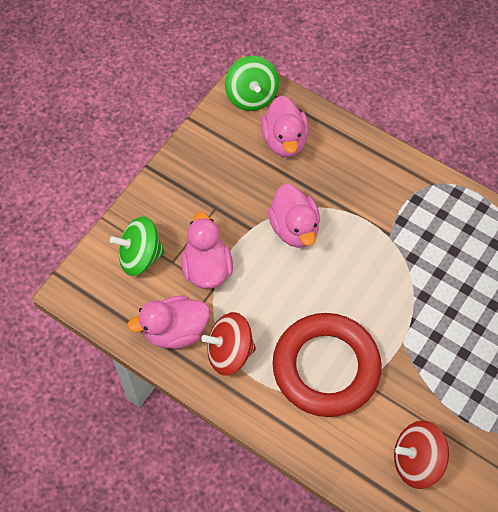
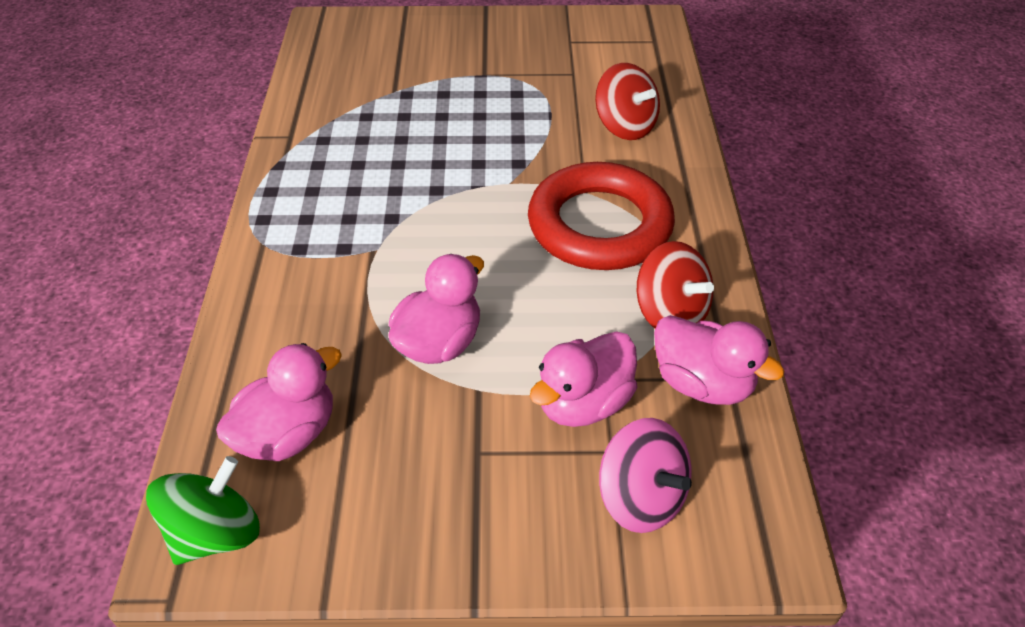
camera: 125 degrees left, 15 degrees down
(140, 256) = (641, 497): green spinning top -> pink spinning top

